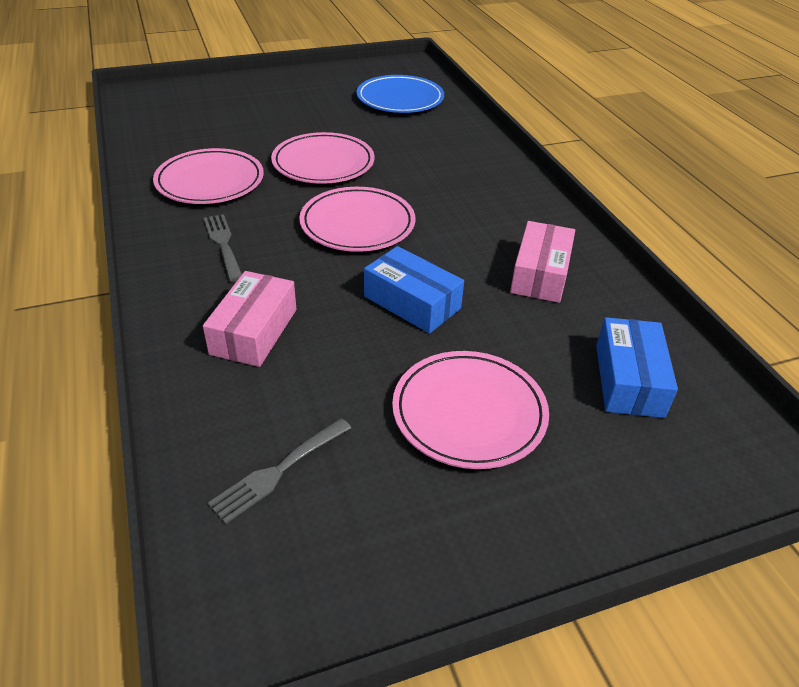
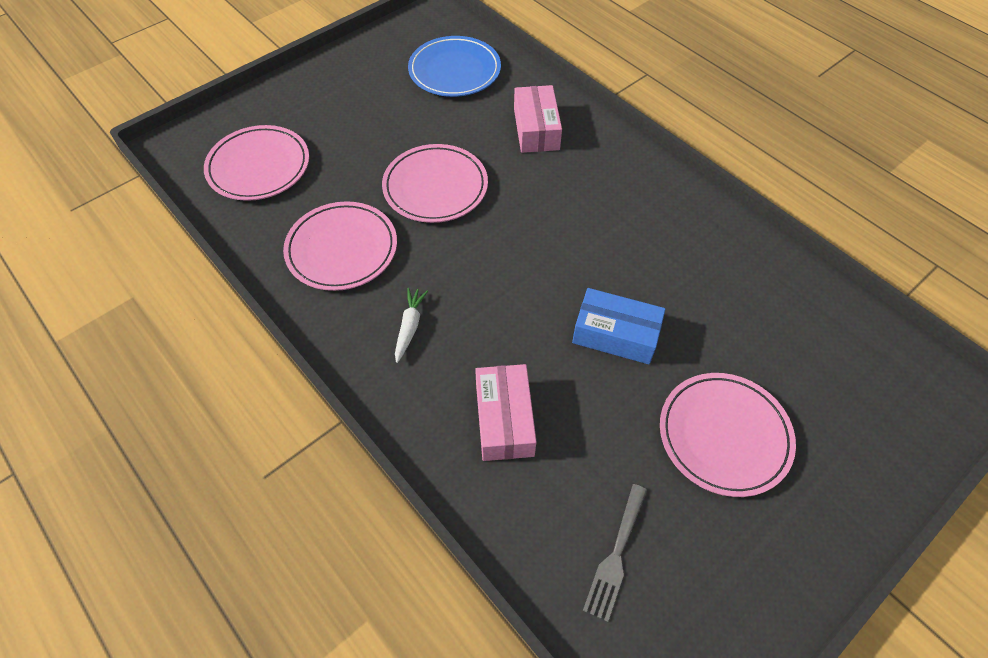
camera: 20 degrees left, 15 degrees up
(223, 244) = (409, 327): grey fork -> white carrot
(357, 224) = (515, 257): pink plate -> pink plate (259, 167)
(540, 274) = (700, 262): pink box -> pink box (536, 129)
(629, 380) = (822, 353): blue box -> none

